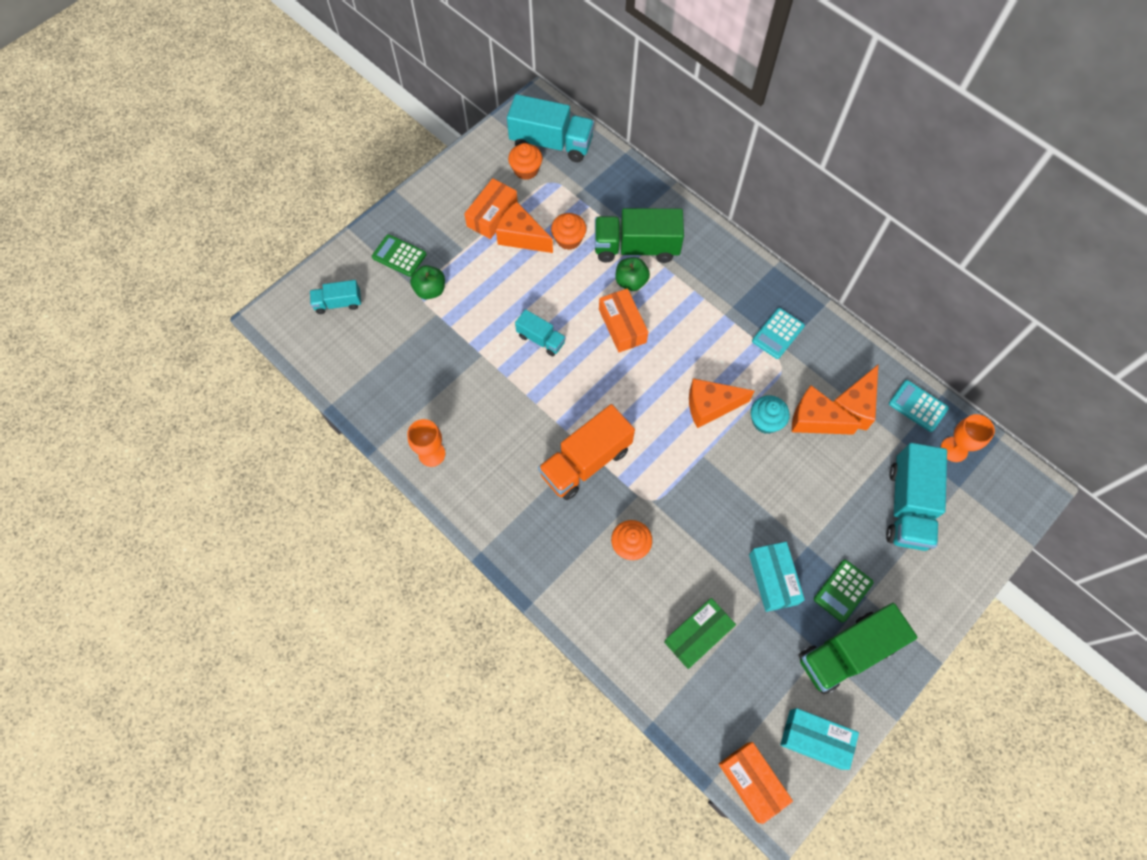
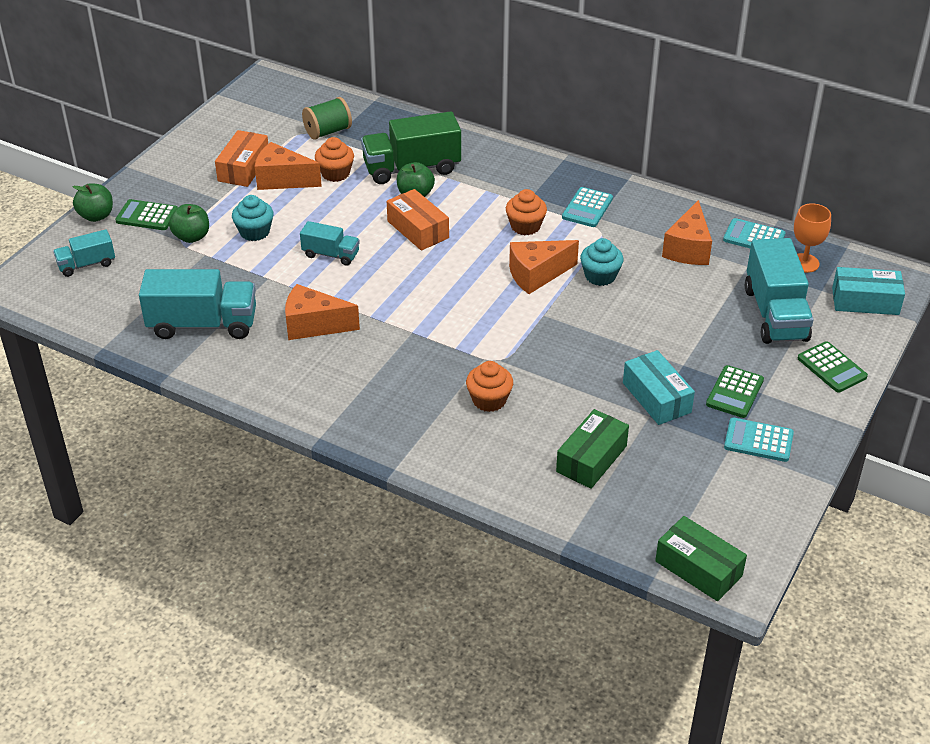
camera: 15 degrees left, 25 degrees down
(358, 246) = (96, 216): none -> green apple
(432, 454) = (235, 367): orange goblet -> none
(483, 296) = (254, 232): none -> turquoise cupcake
(526, 170) = (270, 129): orange cupcake -> orange cupcake (525, 226)
(551, 143) = (291, 105): turquoise truck -> turquoise truck (203, 324)
(575, 184) = (328, 131): none -> green spool
(586, 462) = (415, 342): orange truck -> none
(752, 782) = (698, 568): orange box -> green box
(814, 420) = (651, 266): orange cheese -> orange cheese (314, 325)
(815, 739) = (753, 518): turquoise box -> turquoise box (865, 301)
(846, 652) = (758, 440): green truck -> turquoise calculator
(938, 584) = (831, 368): none -> green calculator

